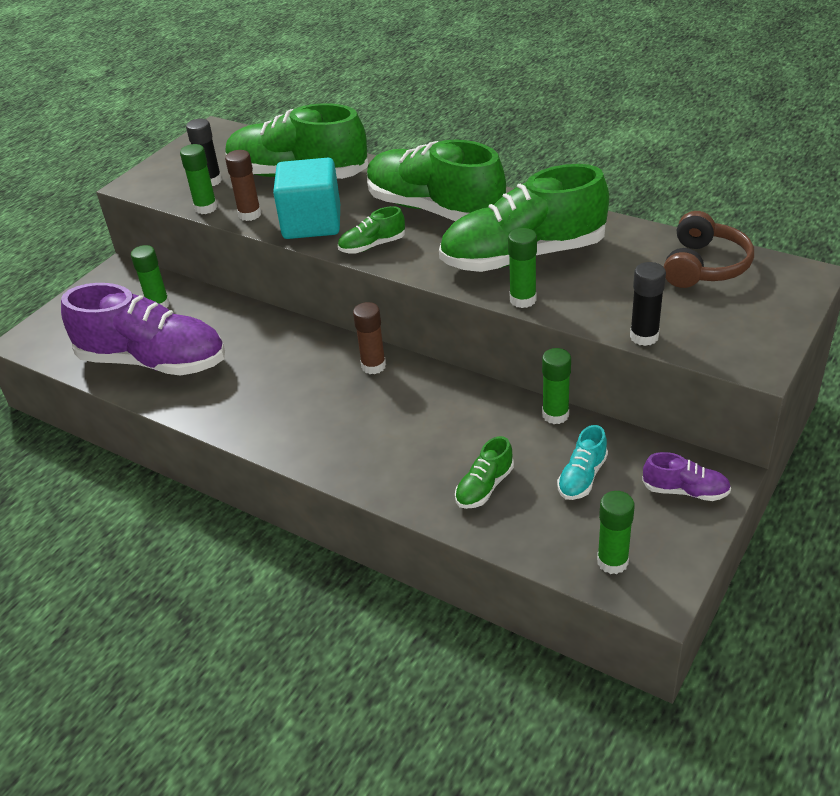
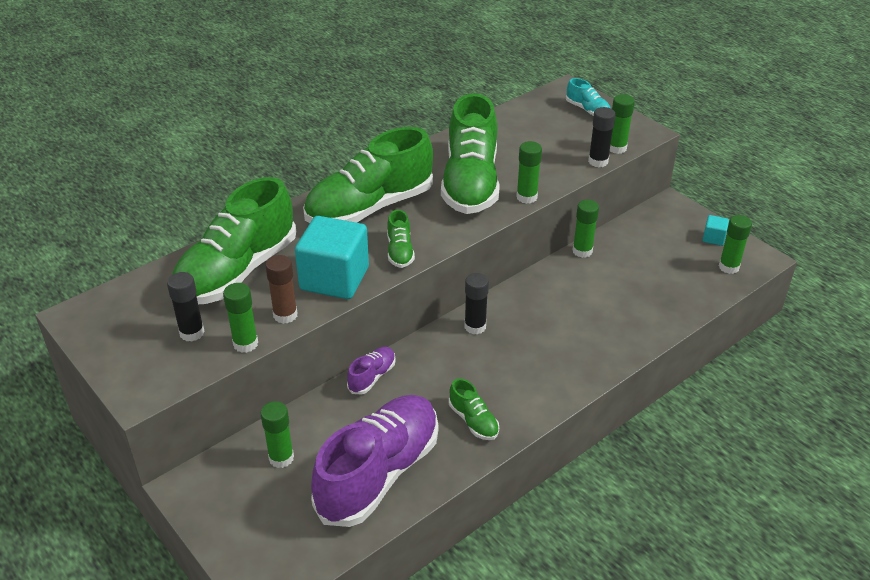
camera: 75 degrees left, 0 degrees up
(373, 366) = (475, 326): brown glue stick -> black glue stick
(484, 487) = (642, 302): green shoe -> green shoe (473, 421)
(582, 477) = (649, 257): turquoise shoe -> turquoise shoe (587, 110)
(671, 535) = (713, 238): none -> turquoise cube
(685, 491) = (678, 221): purple shoe -> purple shoe (372, 377)
(690, 346) = (616, 148): none -> green glue stick
(704, 266) = (534, 118): brown headphones -> none

